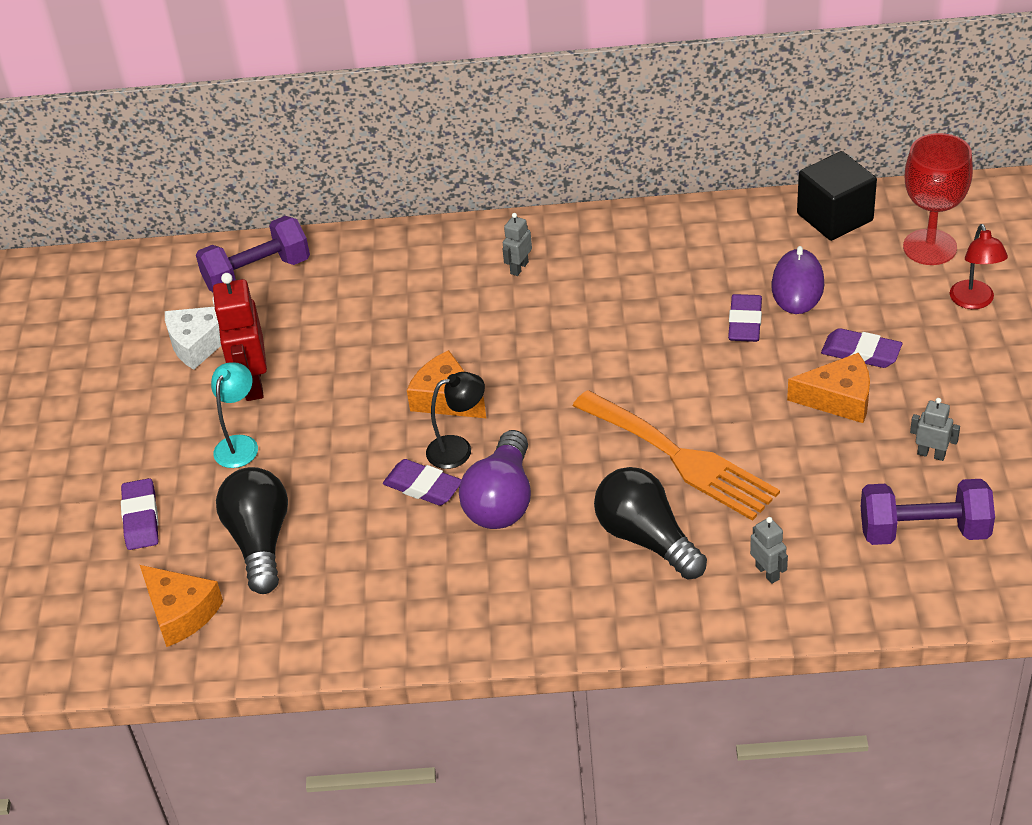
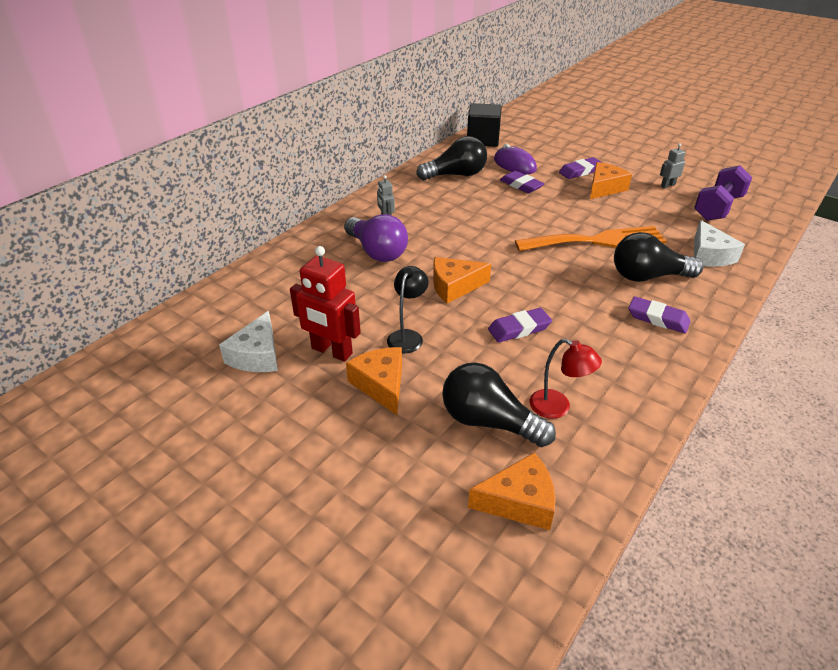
camera: 55 degrees left, 5 degrees down
(141, 518) = (391, 474): purple eraser -> purple eraser (658, 318)
(240, 444) = (381, 385): turquoise lamp -> orange cheese
(257, 274) = (236, 301): purple dumbbell -> none
(458, 449) = (503, 302): black lamp -> black lamp (407, 336)
(501, 500) = (564, 307): purple light bulb -> purple light bulb (377, 251)
(697, 254) = (456, 175): none -> black light bulb
(767, 572) = (709, 255): grey robot -> white cheese
(929, 247) = (534, 132): red goblet -> none
(974, 301) = (581, 139): red lamp -> red lamp (557, 407)

